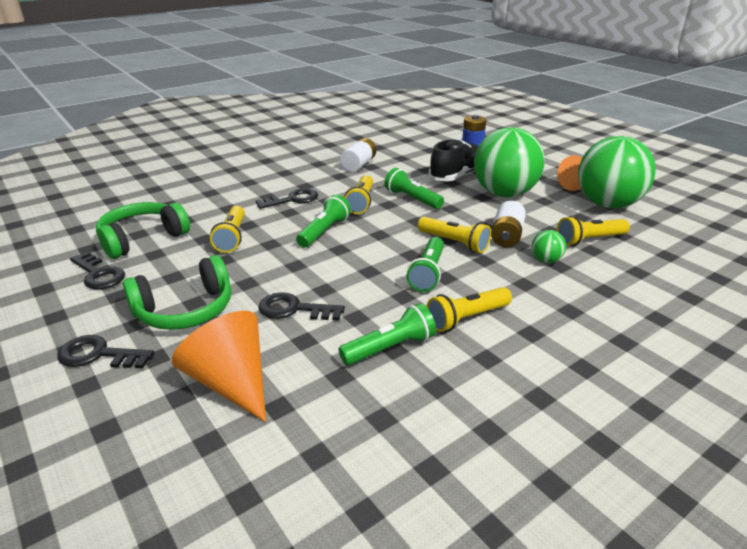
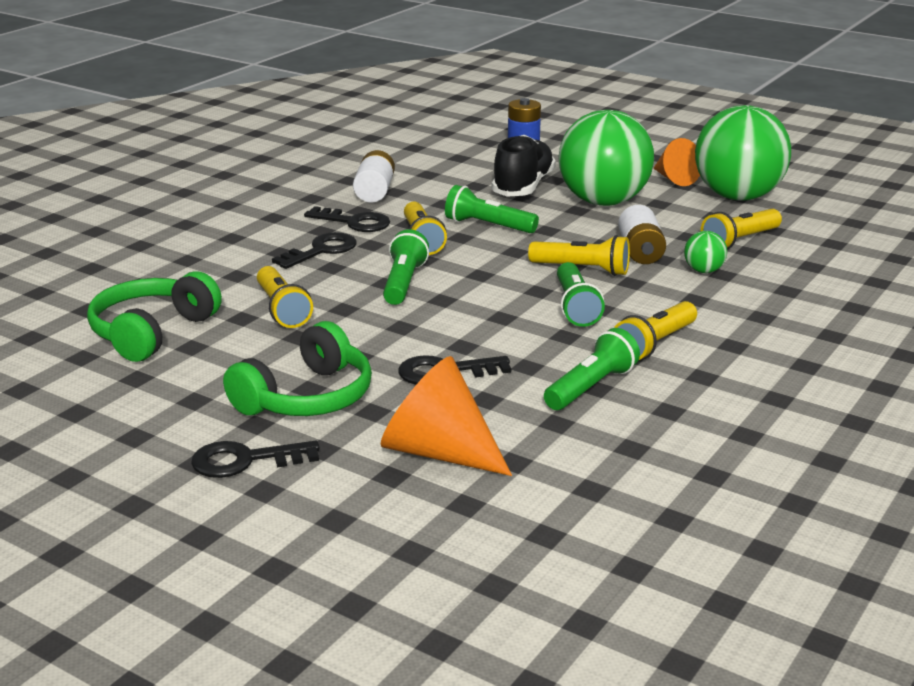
camera: 20 degrees left, 5 degrees down
(99, 274) = (139, 383): black key -> black key (354, 222)

